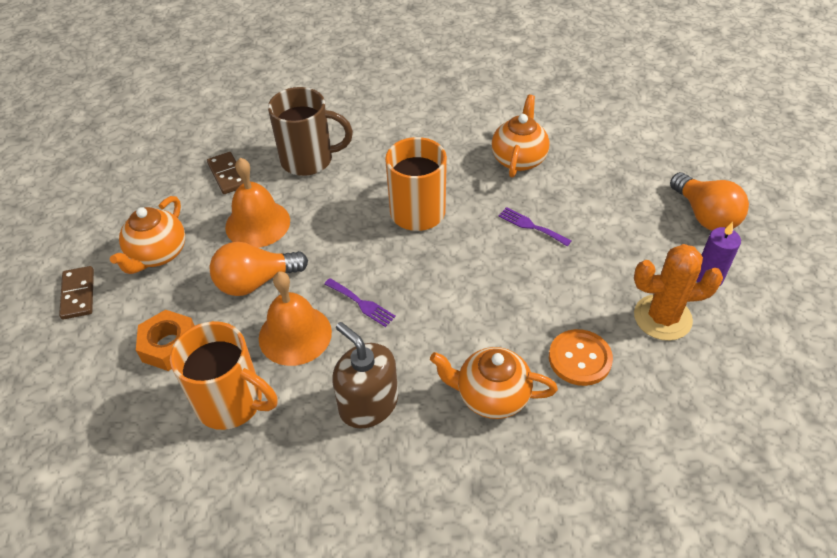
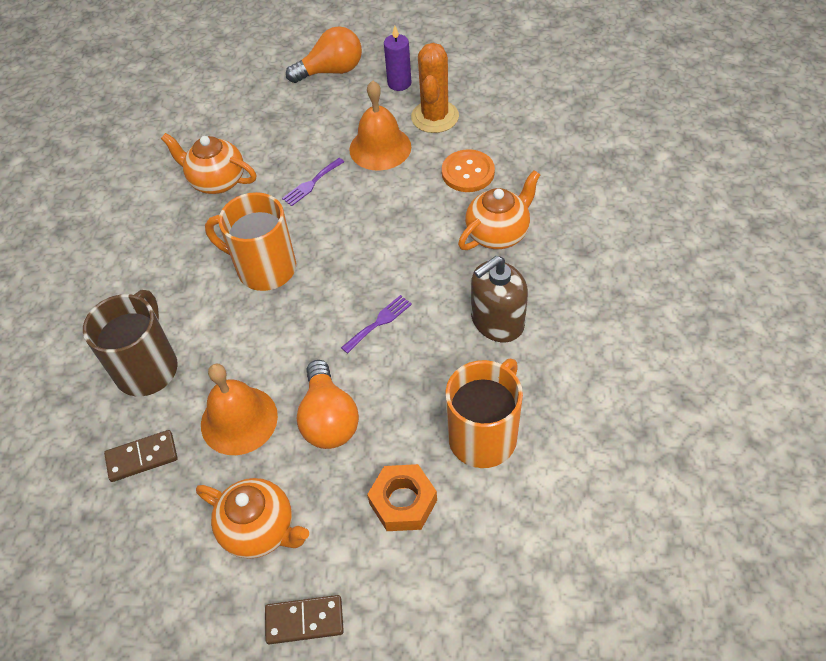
camera: 80 degrees left, 5 degrees up
(295, 335) = (408, 380): orange bell -> orange bell (380, 148)
(491, 396) = (498, 233): orange teapot -> orange teapot turned 150 degrees counterclockwise

